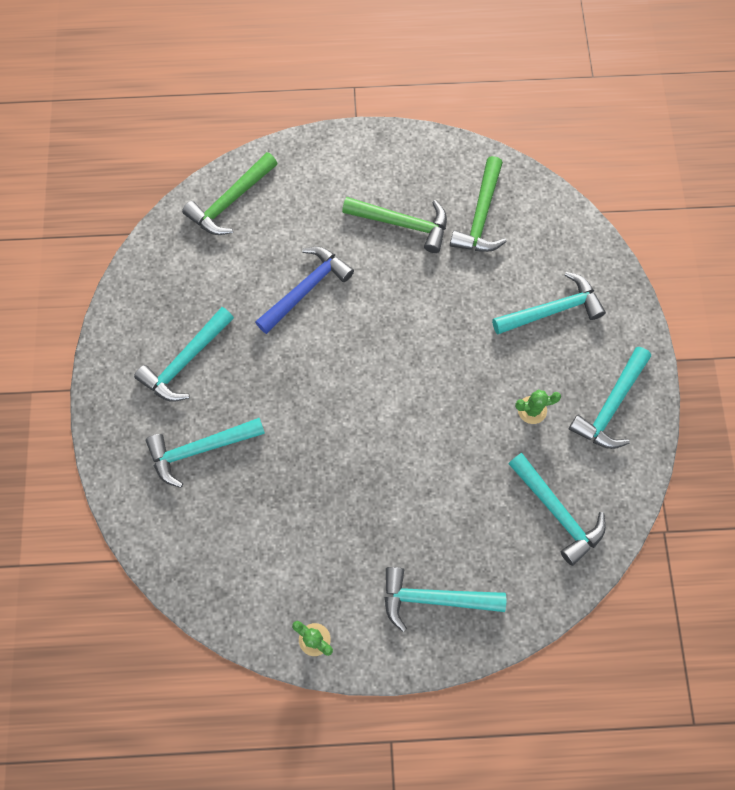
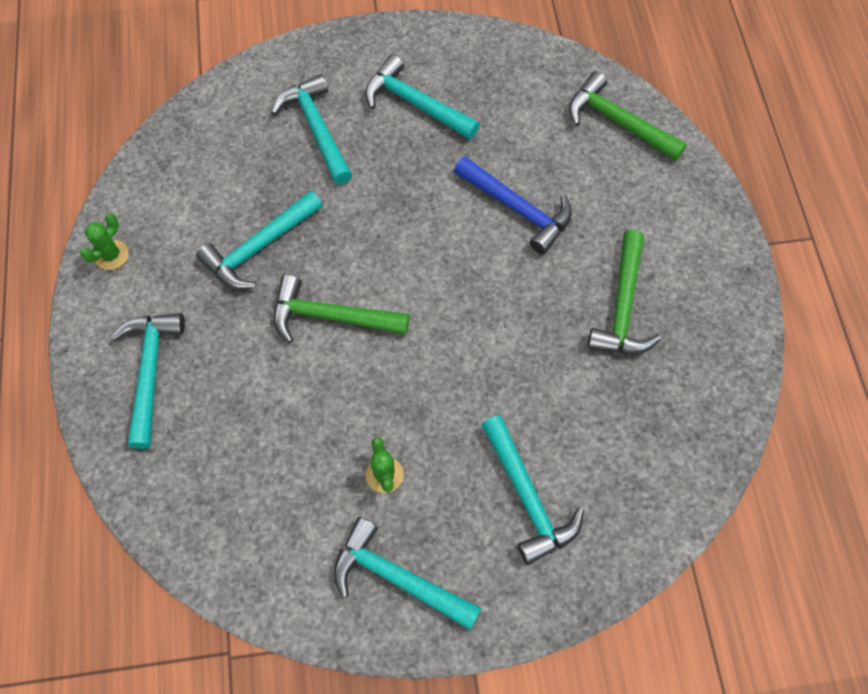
camera: 85 degrees right, 5 degrees down
(481, 216) = (652, 400): green hammer -> green hammer (331, 316)
(557, 512) = (252, 509): turquoise hammer -> turquoise hammer (259, 247)

